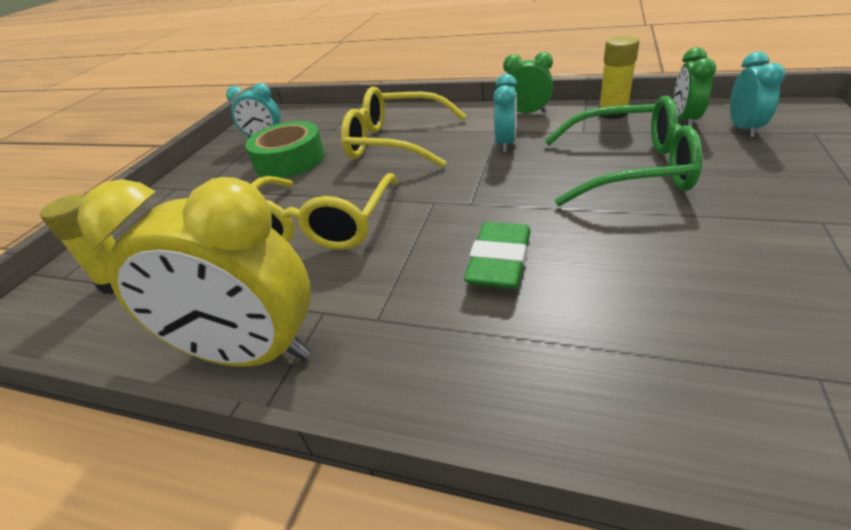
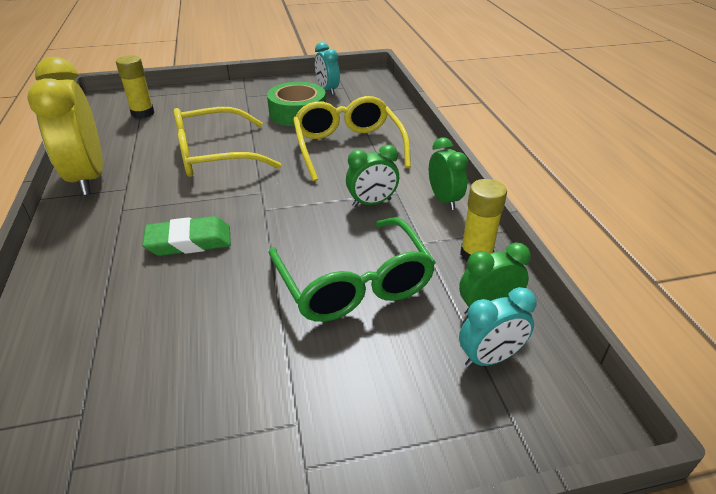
camera: 55 degrees right, 0 degrees up
(506, 143) = (372, 203): turquoise clock -> green clock

